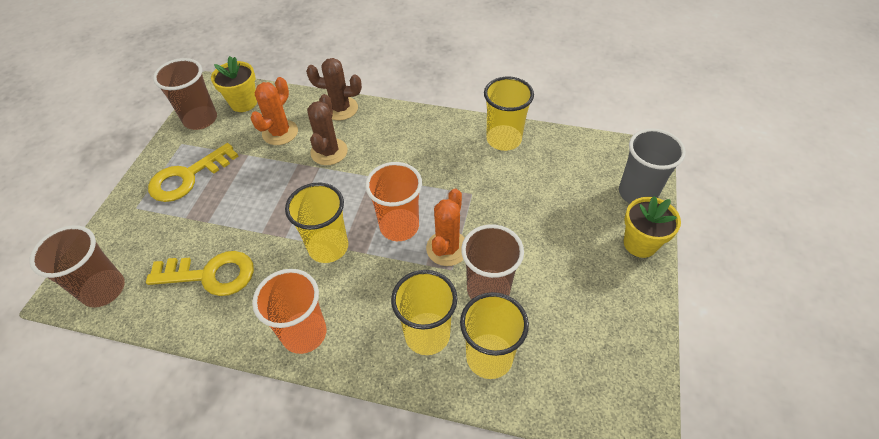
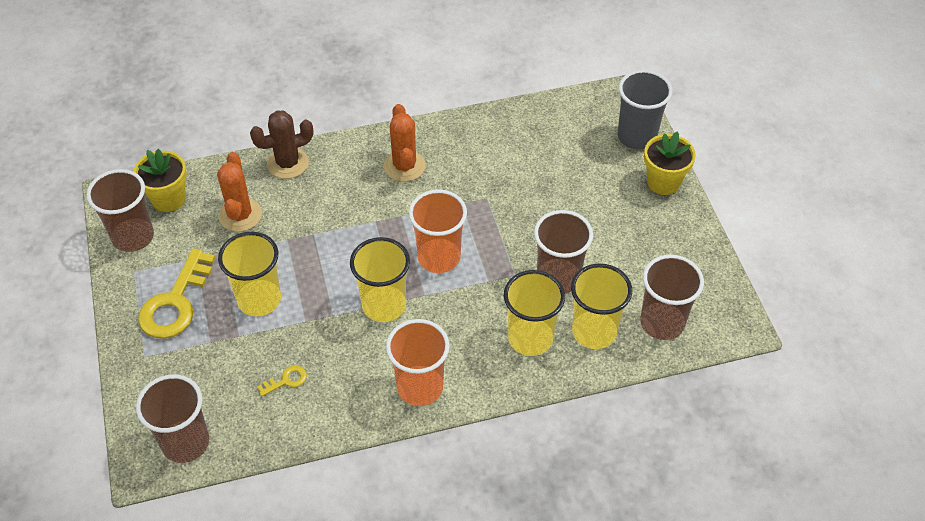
camera: 30 degrees left, 0 degrees up
(211, 274) = (286, 380): yellow key -> yellow key, size x0.44
(329, 152) = (311, 214): brown cactus -> none
(447, 248) = (498, 258): orange cactus -> orange cactus (404, 166)
(503, 139) = (482, 131): yellow cup -> yellow cup (259, 299)
(561, 381) = (662, 323): none -> brown cup

